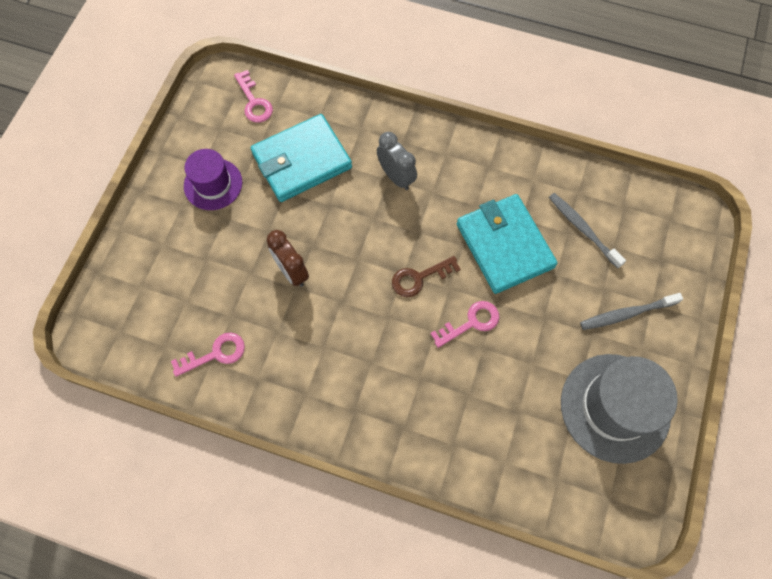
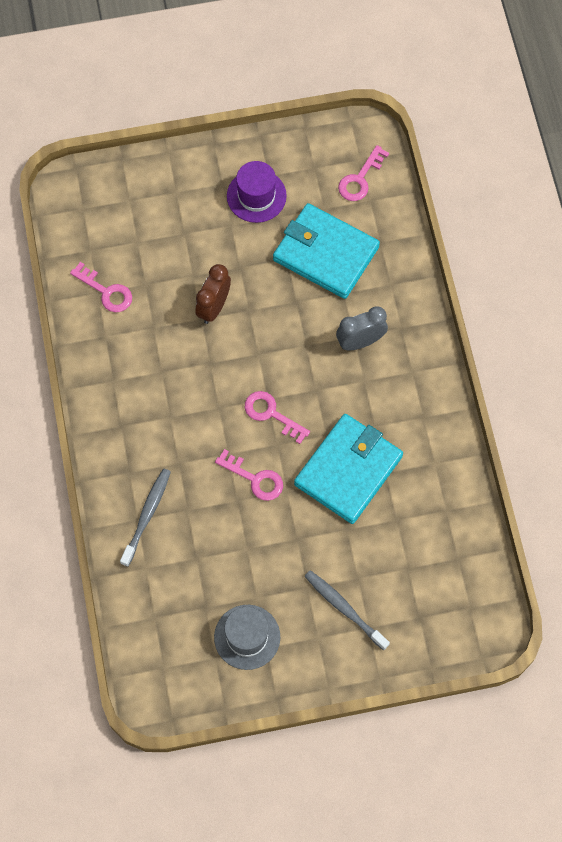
camera: 60 degrees right, 0 degrees up
(396, 177) = (360, 341): grey clock -> grey clock turned 135 degrees counterclockwise
(419, 278) = (271, 414): brown key -> pink key
(582, 229) = (409, 531): grey toothbrush -> grey toothbrush (147, 515)
(615, 407) = (247, 637): grey hat -> grey hat, size x0.60

